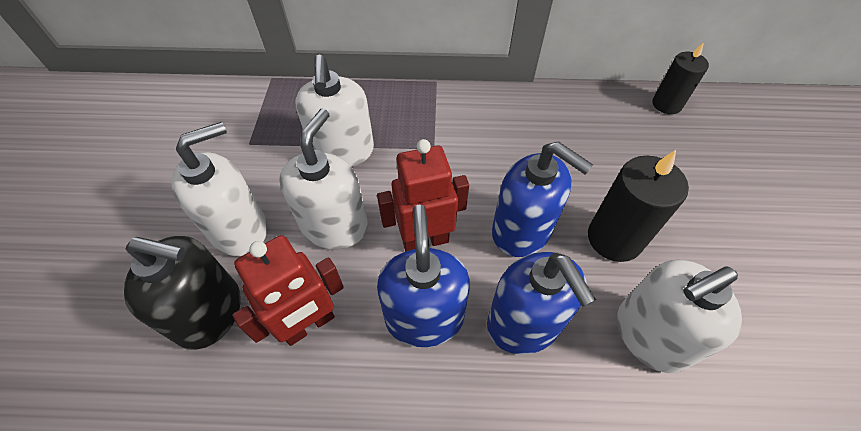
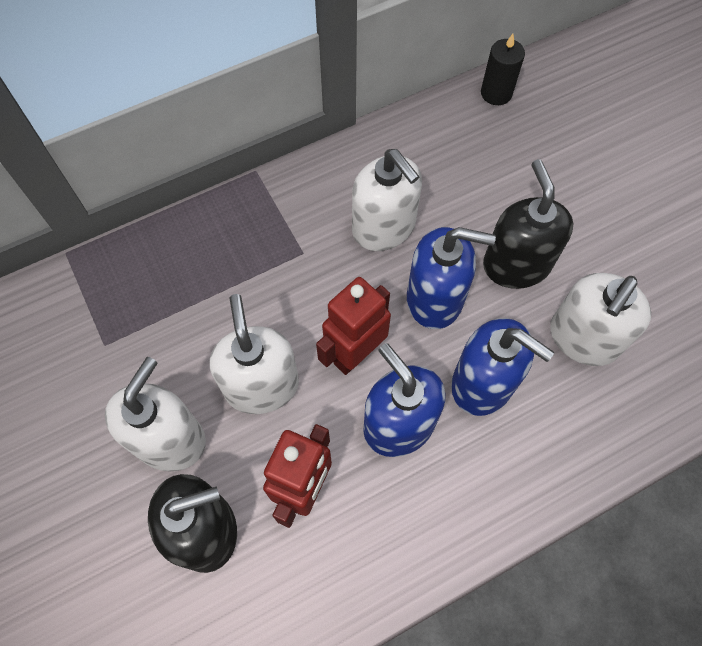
camera: 30 degrees left, 10 degrees up
(343, 151) = (214, 303): white soap dispenser -> white soap dispenser (384, 227)
(614, 238) = (516, 264): black candle -> black soap dispenser

